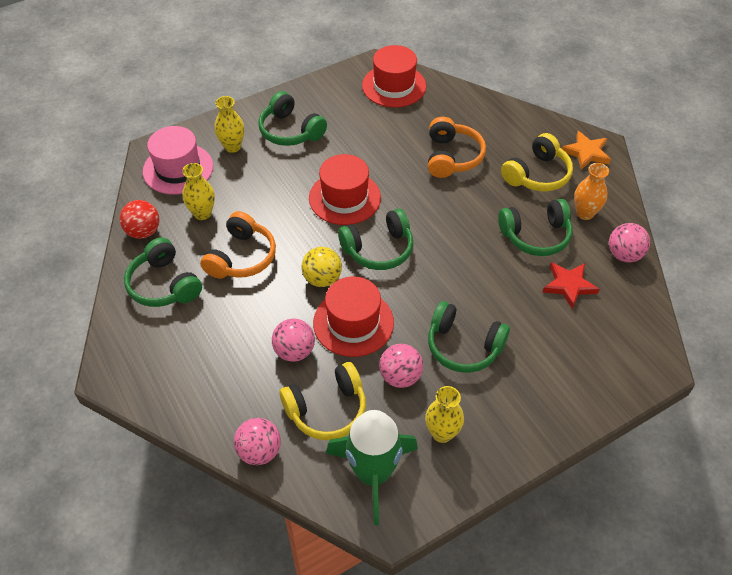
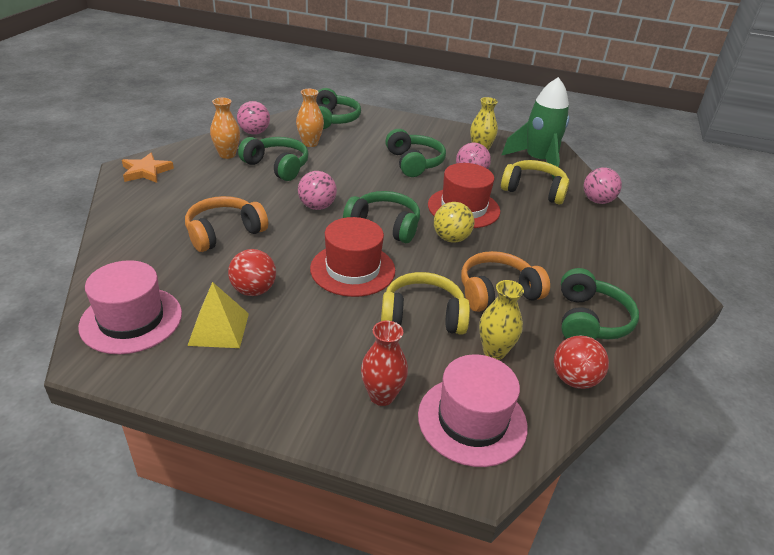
camera: 135 degrees left, 15 degrees down
(232, 146) = (382, 396): yellow vase -> red vase
(290, 131) = (300, 361): green headphones -> green headphones (333, 119)
(294, 351) = (523, 221): pink ball -> pink ball (317, 206)
(350, 113) = (219, 329): none -> yellow pyramid
(371, 141) = (254, 290): none -> red ball
(394, 86) = (131, 319): red hat -> pink hat
(537, 174) = (202, 185): yellow headphones -> yellow headphones (423, 316)
(569, 285) = (310, 143): red star -> orange vase

